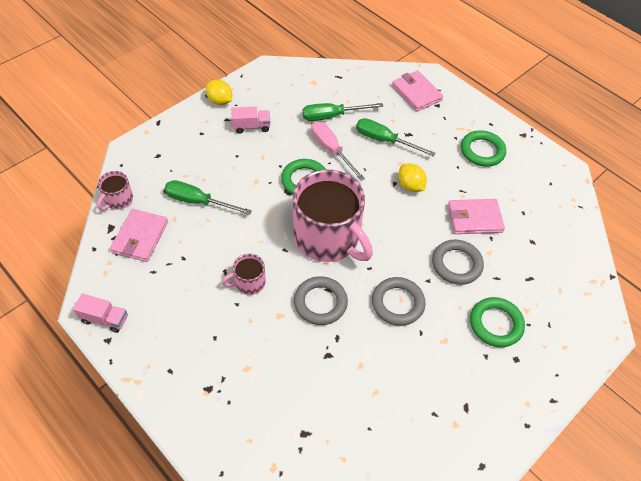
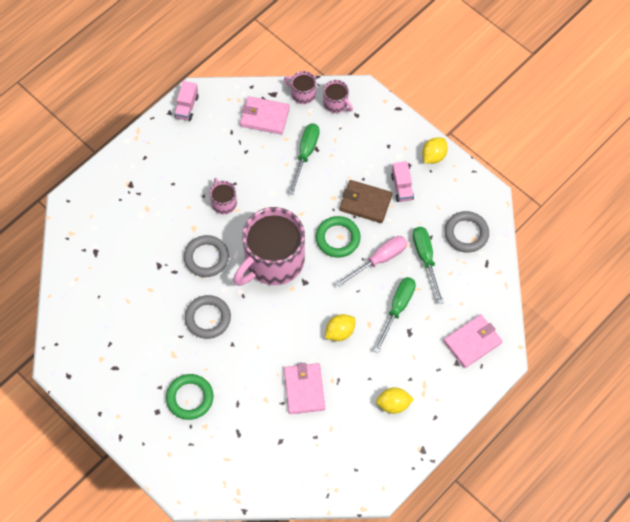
camera: 90 degrees right, 10 degrees up
(139, 171) = (336, 103): none -> pink mug
(265, 156) = (365, 203): none -> brown wallet
(456, 264) = (250, 369): grey ring -> grey ring (466, 233)
(482, 151) = (393, 404): green ring -> yellow lemon

